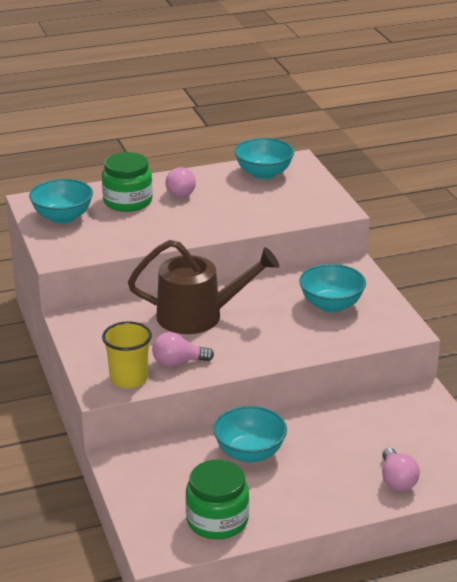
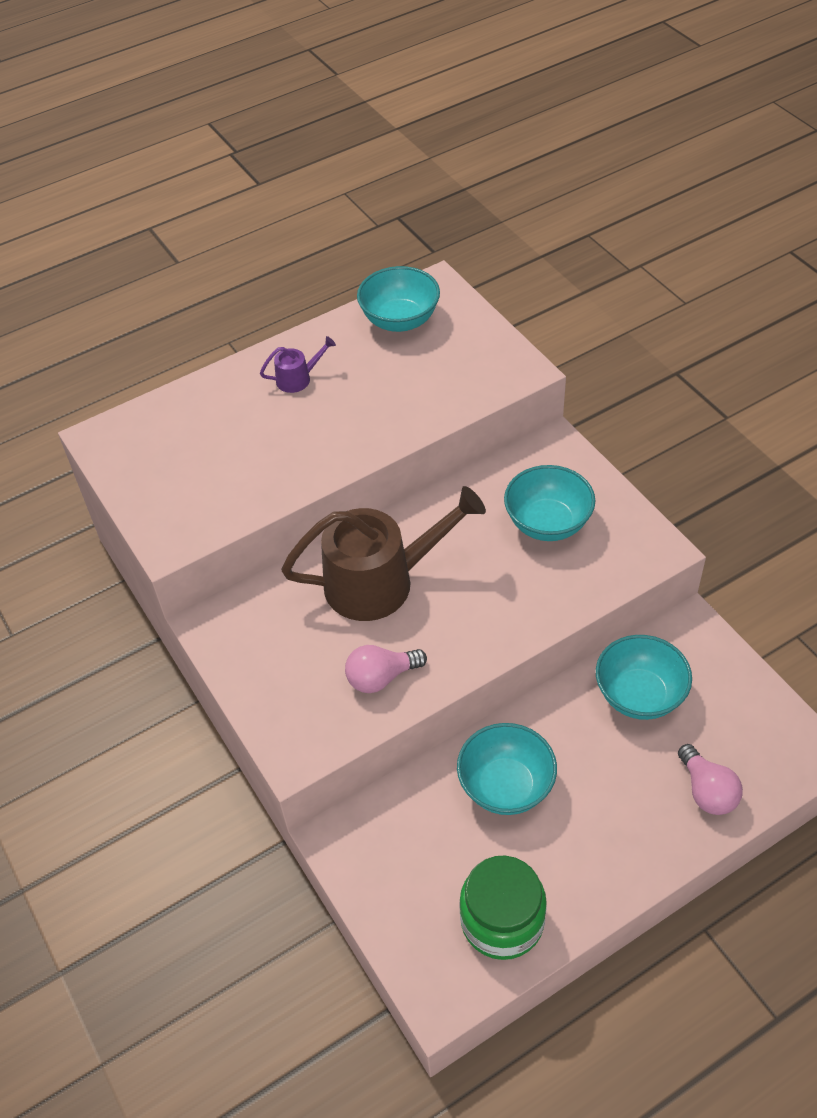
camera: 10 degrees left, 20 degrees up
(62, 217) = (152, 461): turquoise bowl -> turquoise bowl (639, 695)
(128, 201) = (233, 411): green jar -> none
(129, 378) = (324, 723): yellow cup -> none
(179, 192) = (298, 379): pink light bulb -> purple watering can

